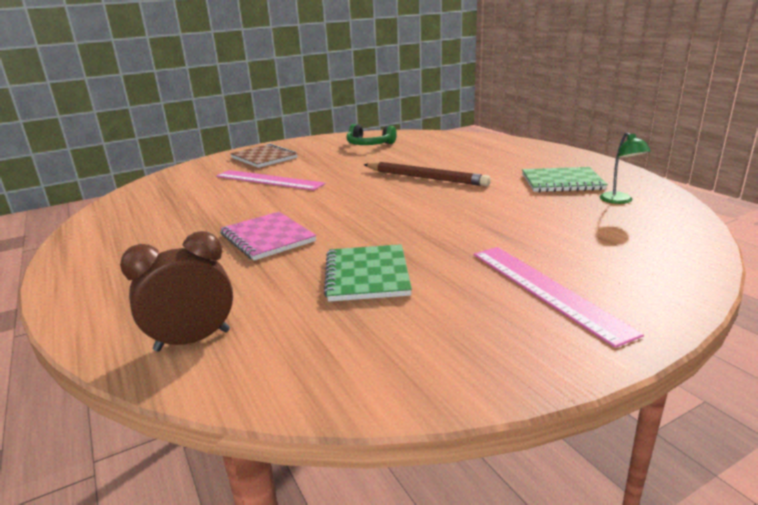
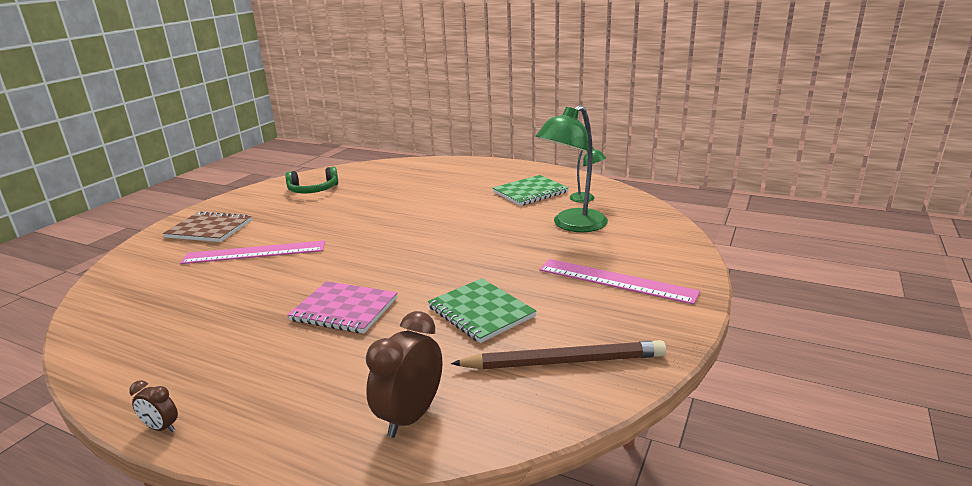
camera: 35 degrees left, 0 degrees up
(56, 279) = (161, 428): none -> brown clock
(426, 178) = (416, 213): brown pencil -> brown pencil (564, 361)
(568, 222) = (572, 225): none -> green lamp

